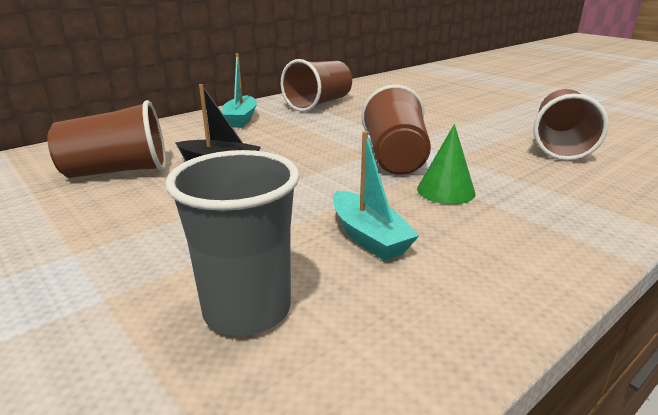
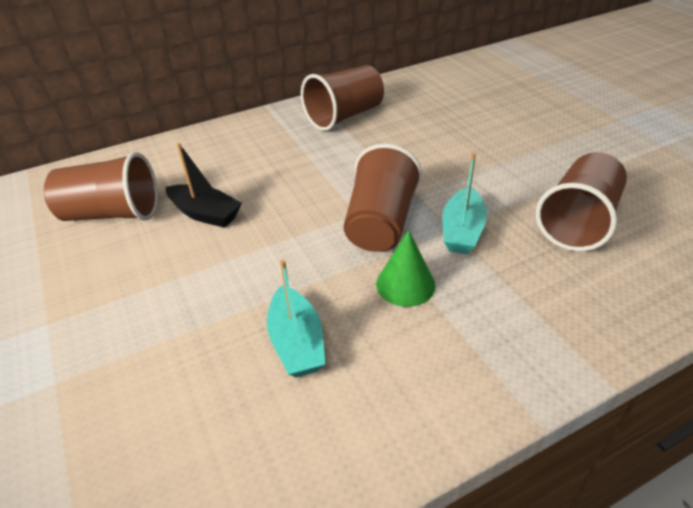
camera: 15 degrees right, 15 degrees up
(240, 119) = (252, 139): turquoise boat -> turquoise boat (462, 231)
(247, 310) = (156, 417): grey cup -> none

